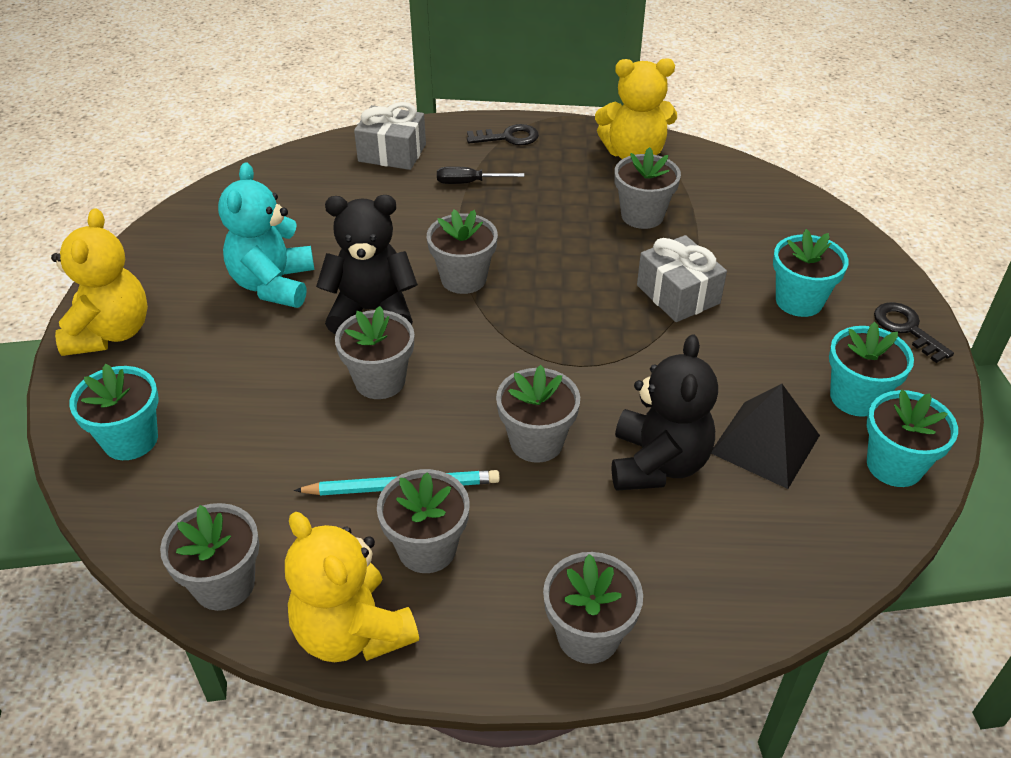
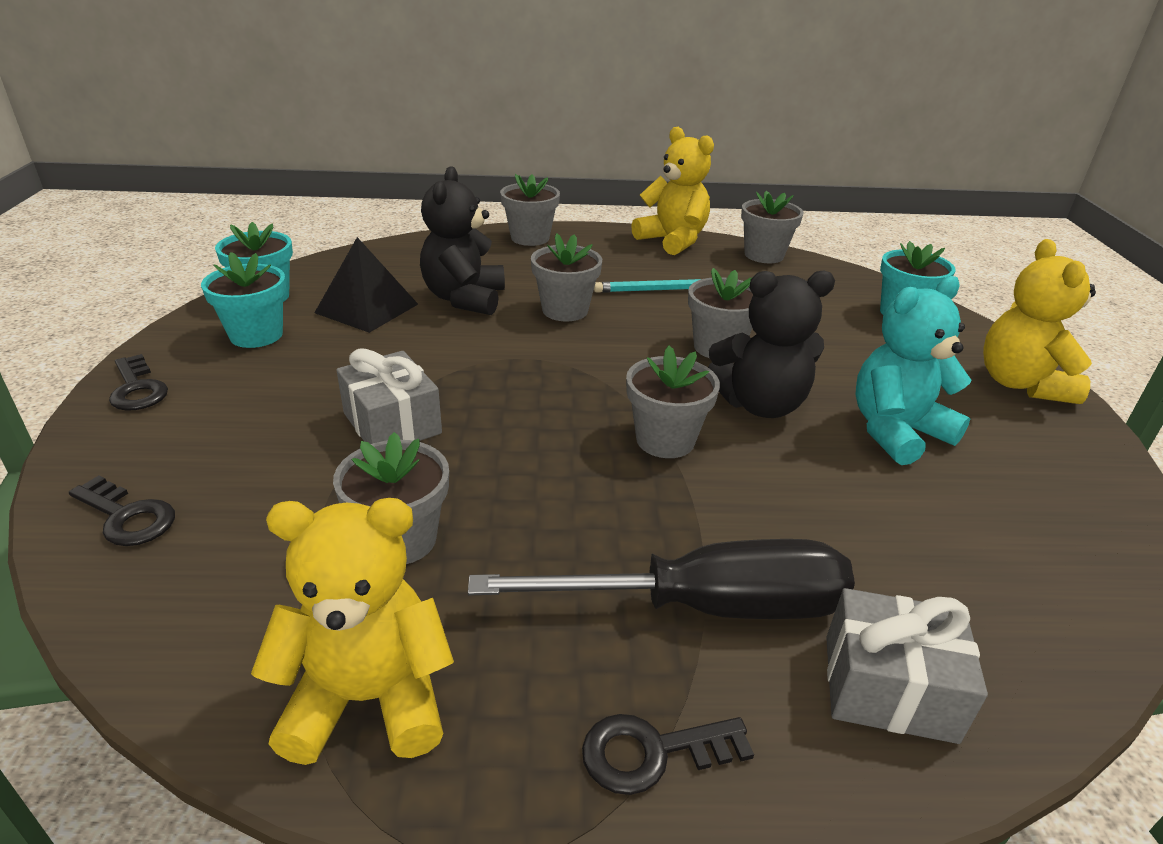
camera: 175 degrees right, 10 degrees down
(273, 285) = (896, 431): turquoise teddy bear -> turquoise teddy bear turned 120 degrees counterclockwise
(427, 548) = (638, 265): grey flower pot -> none
(469, 183) = (704, 606): black screwdriver -> black screwdriver, size x2.28
(799, 301) = (241, 417): turquoise flower pot -> none
(815, 230) = (127, 517): none -> black key

